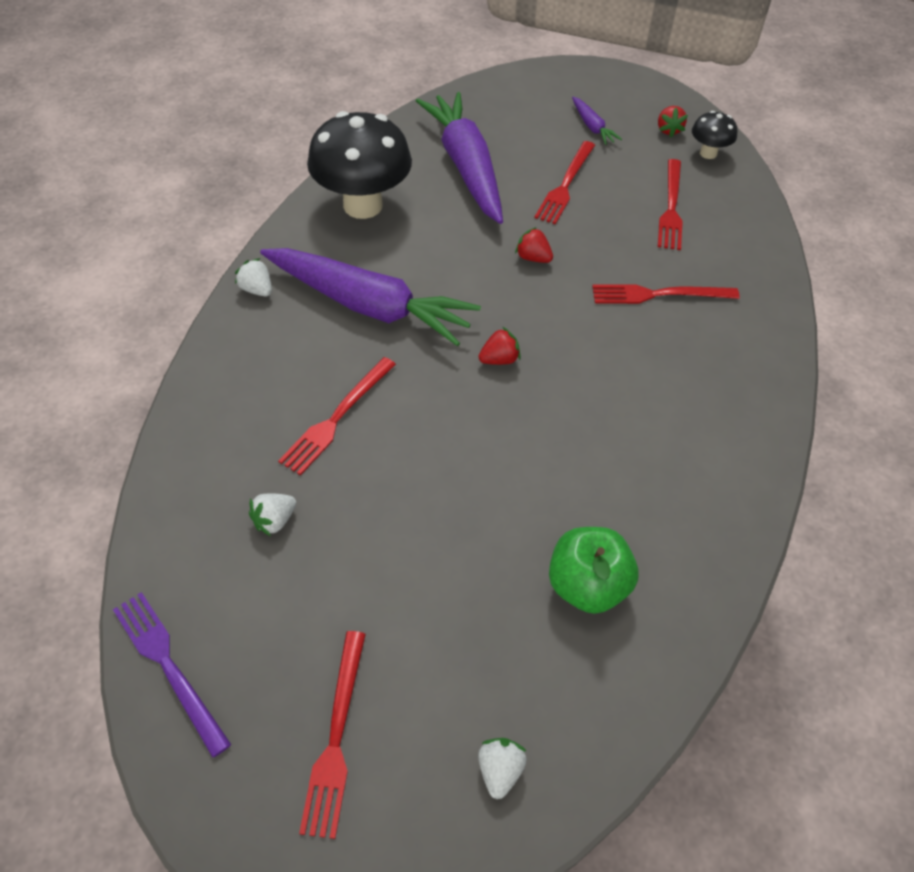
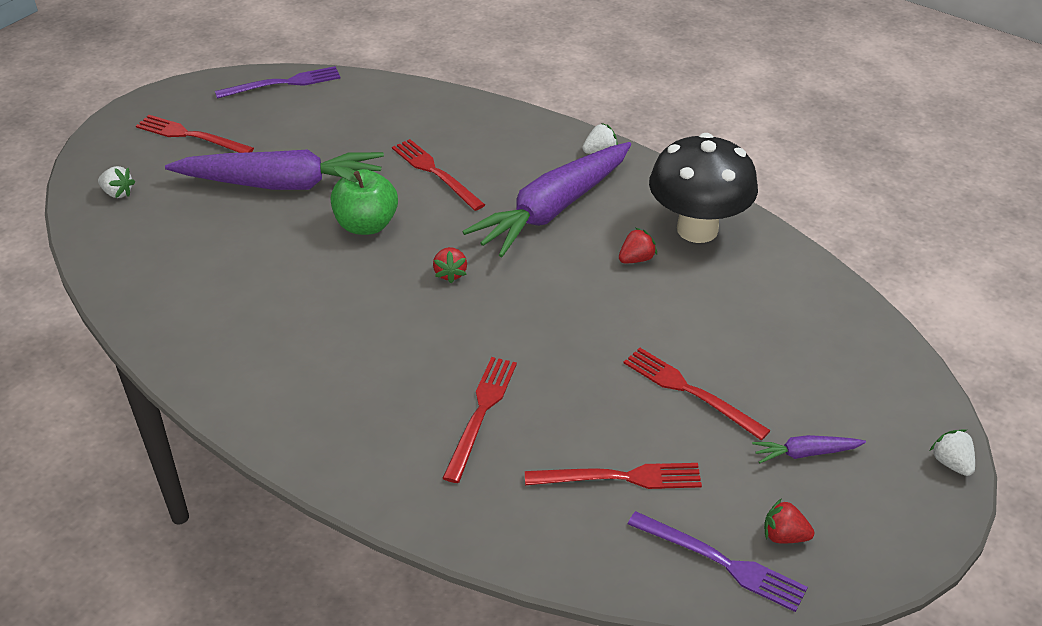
camera: 110 degrees right, 10 degrees down
(274, 521) = (360, 132): white strawberry -> white strawberry (951, 463)
(466, 166) = (745, 316): purple carrot -> purple carrot (282, 184)
(533, 258) = (575, 331): red strawberry -> red strawberry (636, 259)
(587, 586) = (205, 265): green apple -> green apple (366, 225)
(671, 207) = (620, 477): red fork -> red fork turned 150 degrees clockwise
(708, 153) = (721, 562): black mushroom -> purple fork

